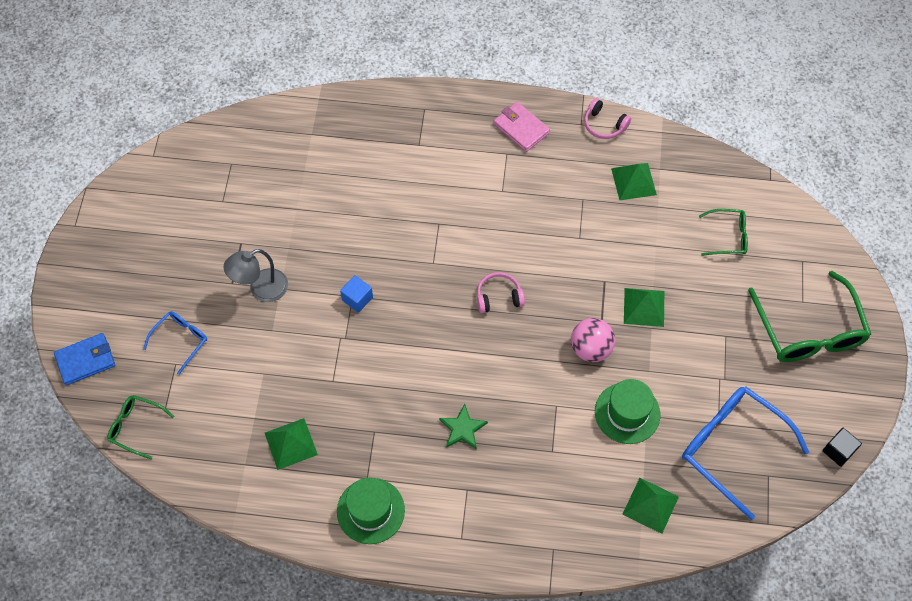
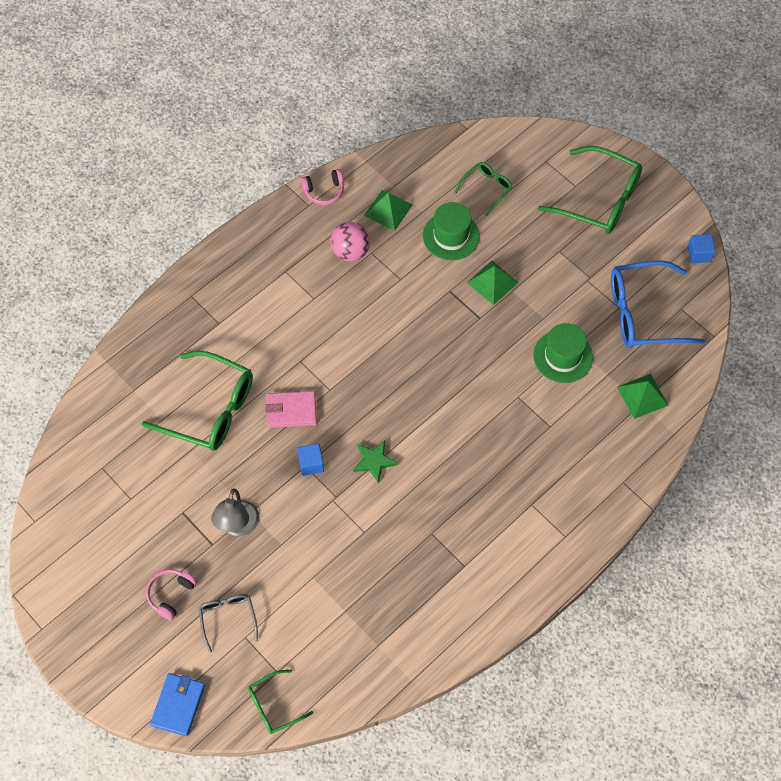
camera: 50 degrees left, 0 degrees up
(181, 340) = (228, 617): blue glasses -> grey glasses
(291, 443) = (390, 599): green pyramid -> none
(341, 196) = (211, 410): none -> green glasses
(370, 511) = (492, 582): green hat -> green hat (451, 236)
(462, 429) = (482, 471): green star -> green star (374, 461)
(498, 297) = (399, 367): pink headphones -> pink headphones (171, 594)
(521, 128) = (273, 245): pink wallet -> pink wallet (291, 411)
(590, 349) = (494, 340): pink ball -> pink ball (350, 252)
(838, 451) = (699, 254): black cube -> blue cube

